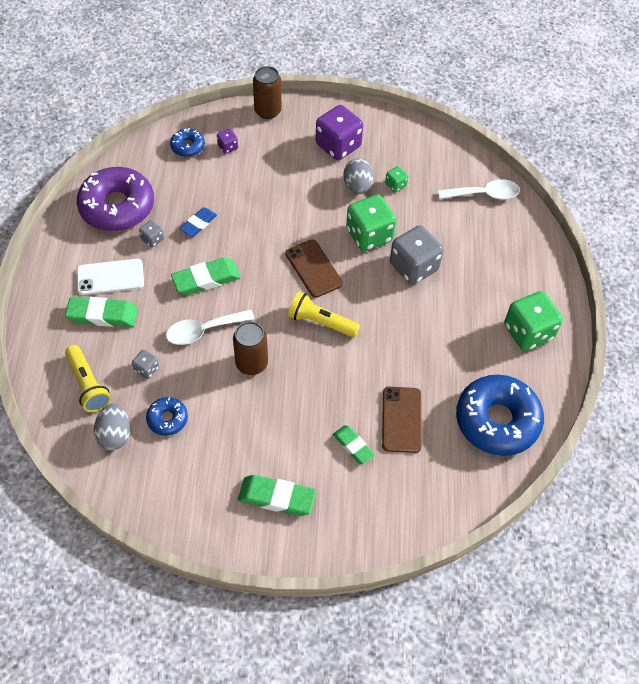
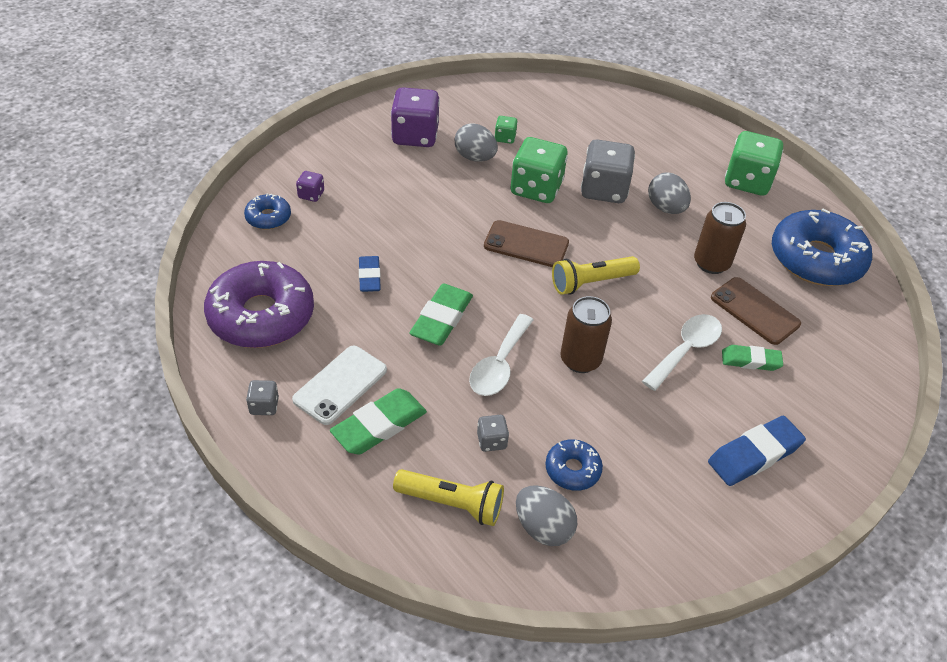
camera: 45 degrees left, 10 degrees down
(152, 239) = (340, 320): grey dice -> grey dice (264, 406)
(268, 111) = (311, 144): brown can -> brown can (711, 263)
(276, 497) = (754, 455): green eraser -> blue eraser
(439, 309) = (665, 208): none -> grey egg
(484, 194) = (582, 105): white spoon -> white spoon (686, 350)

